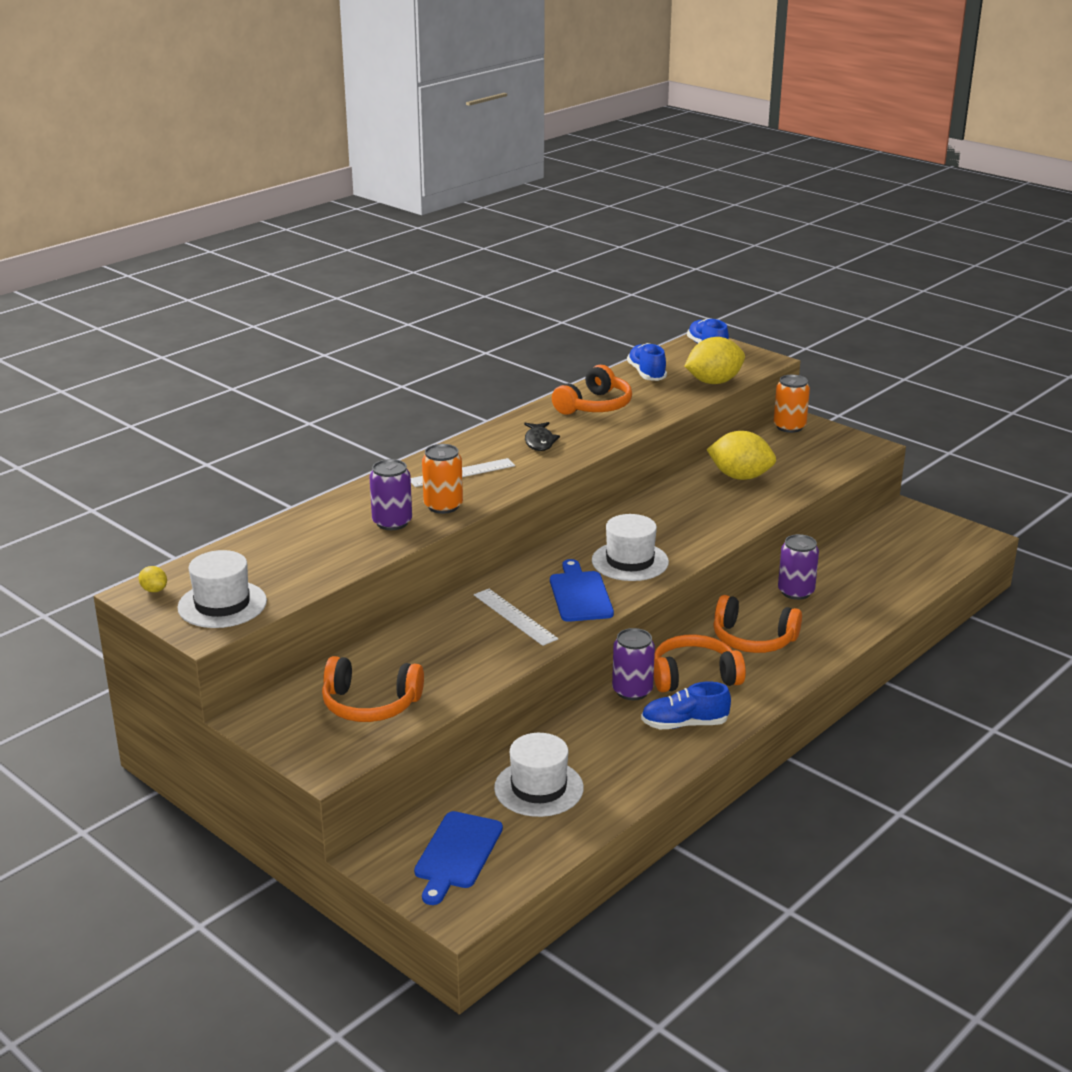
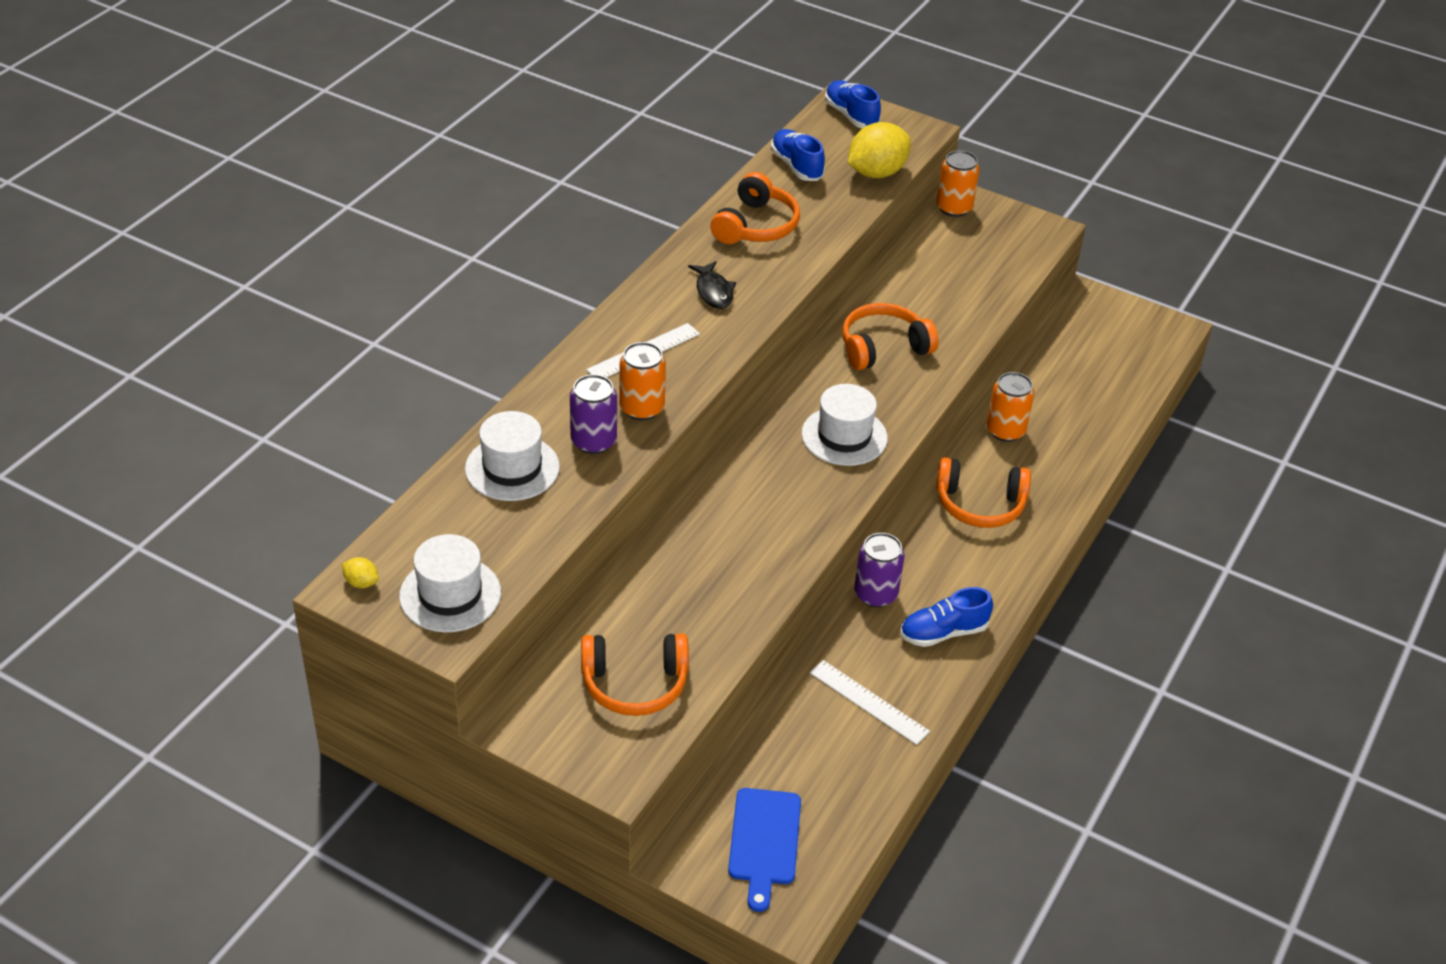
camera: 15 degrees left, 15 degrees up
(515, 616) = (747, 534): white ruler -> white ruler (869, 702)
(539, 788) = (820, 741): white hat -> white hat (512, 468)
(580, 594) = (806, 492): blue cutting board -> none
(694, 676) = (934, 565): orange headphones -> orange headphones (883, 347)
(740, 477) = (923, 292): yellow lemon -> none
(796, 592) = (1005, 431): purple can -> orange can

